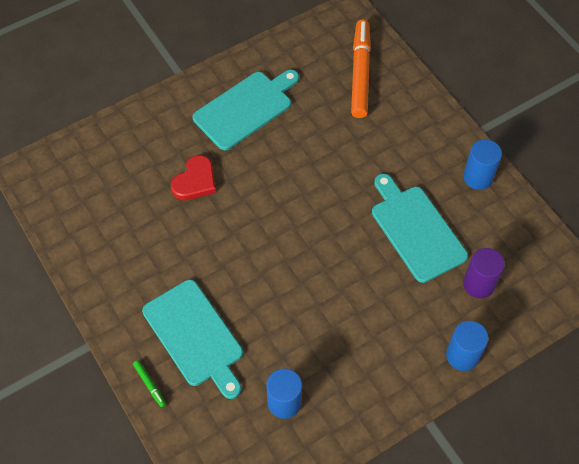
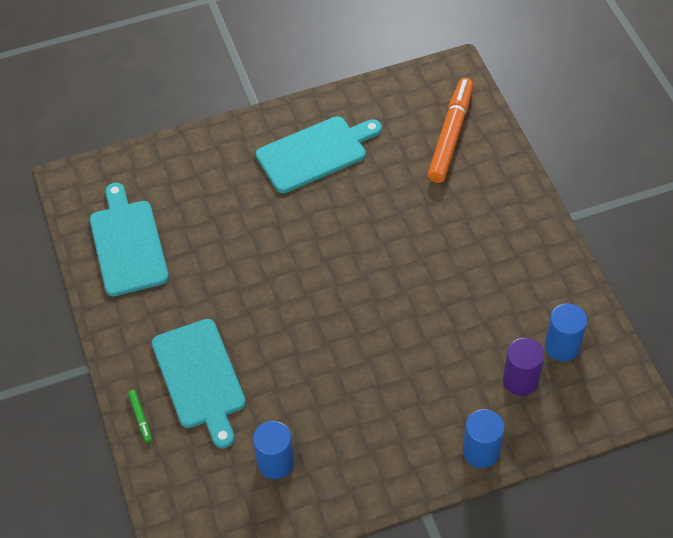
camera: 15 degrees right, 5 degrees down
(195, 181) = (242, 220): red heart -> none
(415, 230) = (466, 311): turquoise cutting board -> turquoise cutting board (127, 244)
(478, 177) = (551, 267): blue cylinder -> blue cylinder (562, 346)

